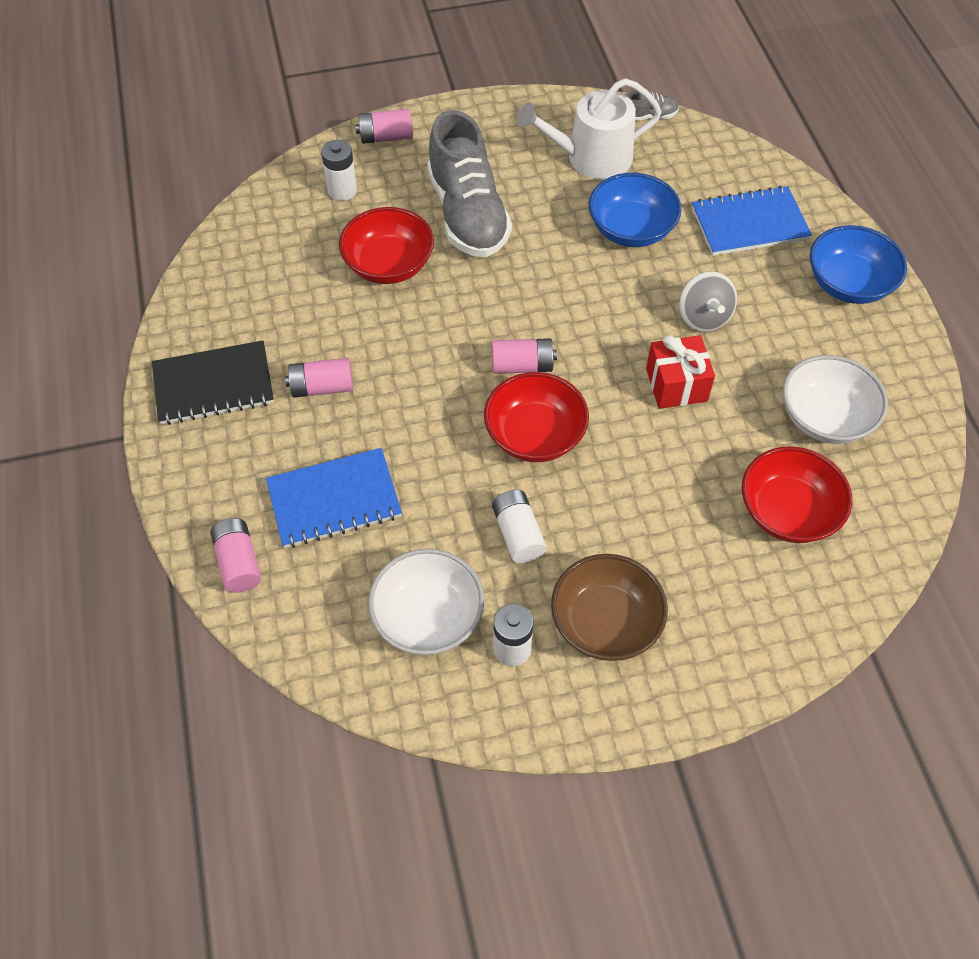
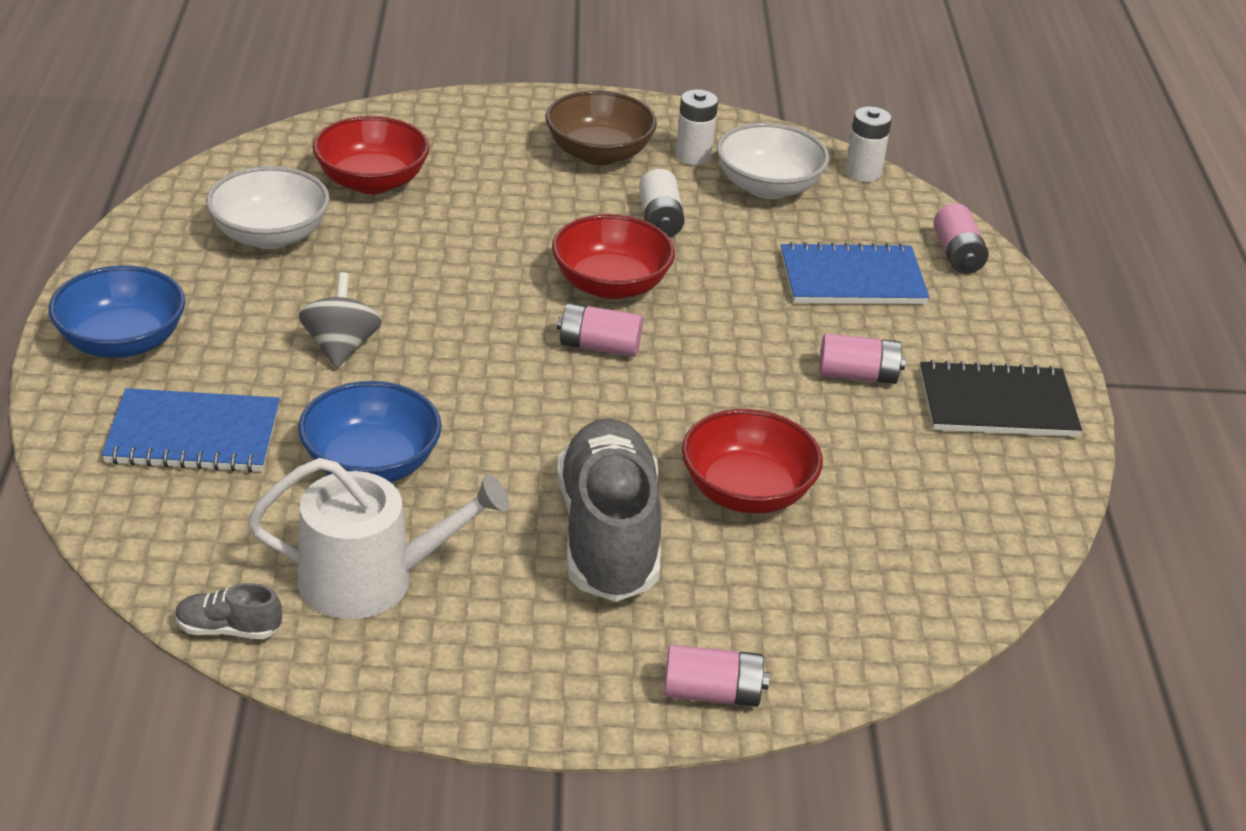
camera: 170 degrees left, 20 degrees down
(342, 190) = (802, 615): white battery -> white battery (863, 172)
(676, 385) = (420, 293): red gift -> none

